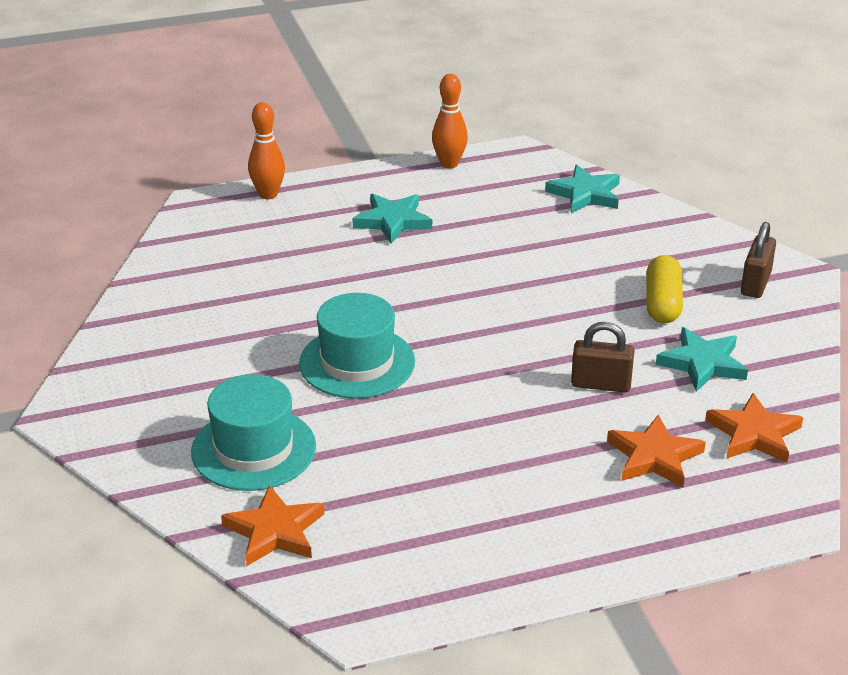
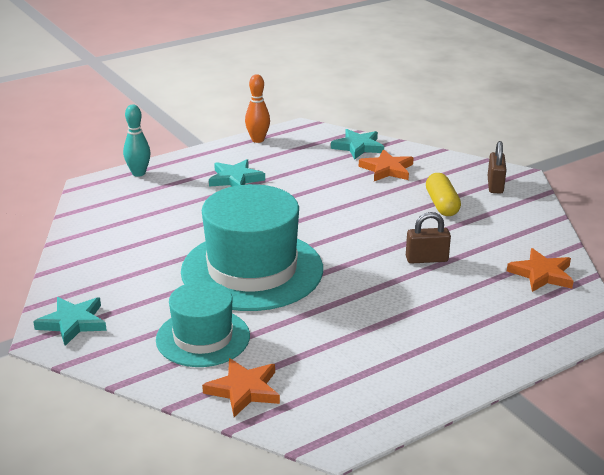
camera: 15 degrees left, 5 degrees down
(268, 194) = (138, 173): orange bowling pin -> turquoise bowling pin
(357, 362) = (252, 270): turquoise hat -> turquoise hat, size x1.68
(654, 456) = (485, 298): orange star -> orange star (387, 169)
(702, 363) = (486, 237): turquoise star -> turquoise star (73, 323)

